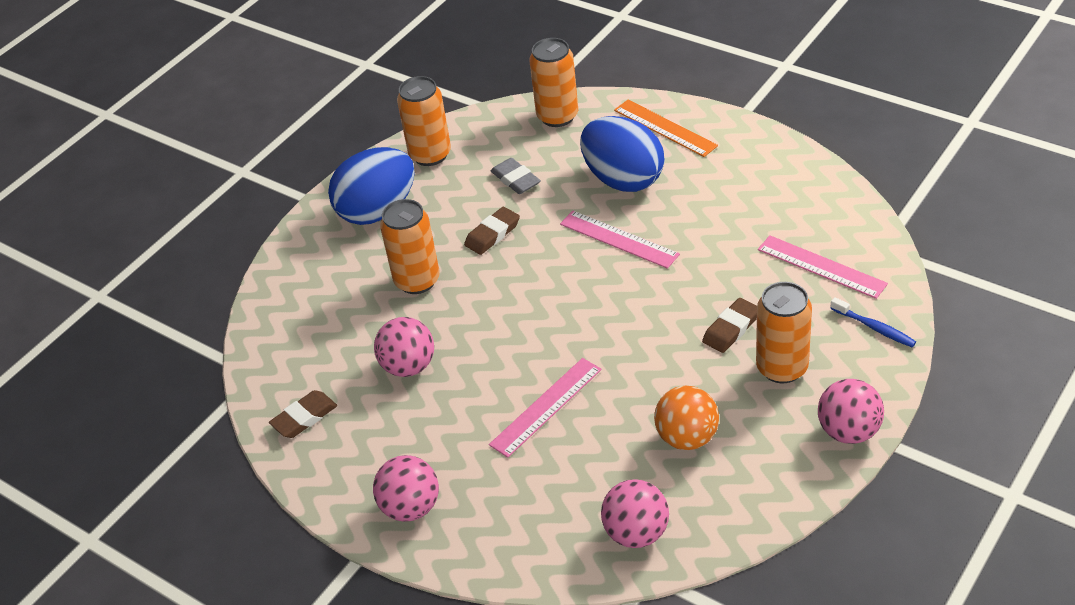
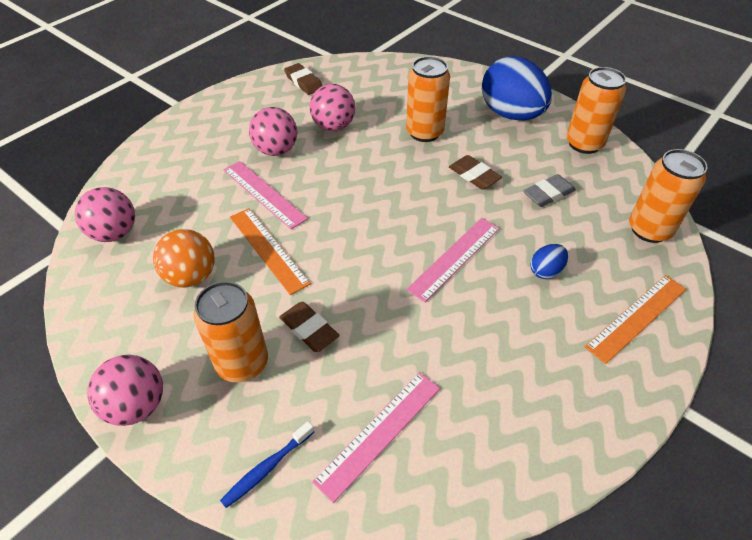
camera: 90 degrees right, 5 degrees up
(411, 507) = (203, 124): pink ball -> pink ball (276, 150)
(623, 179) = (545, 271): blue egg -> blue egg, size x0.43
(635, 382) = (268, 249): none -> orange ruler

